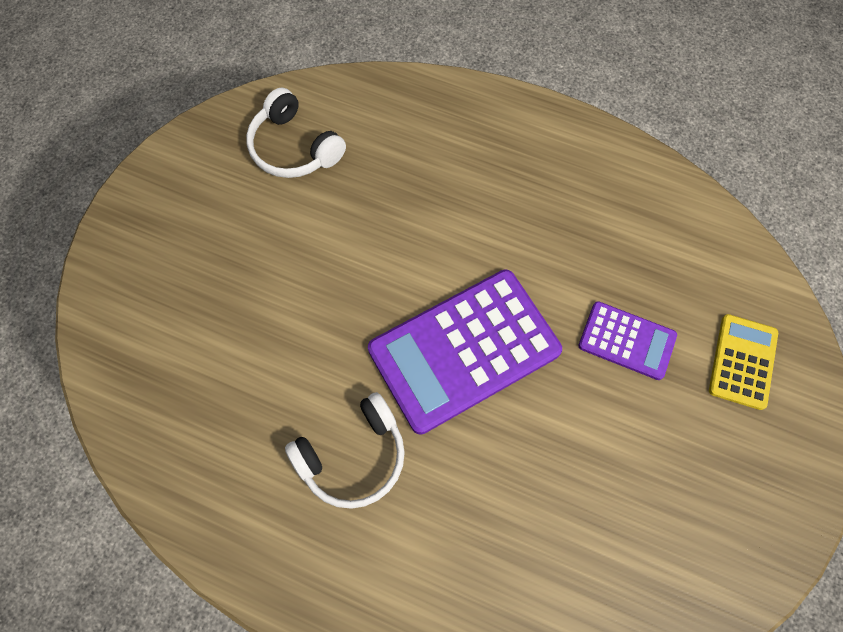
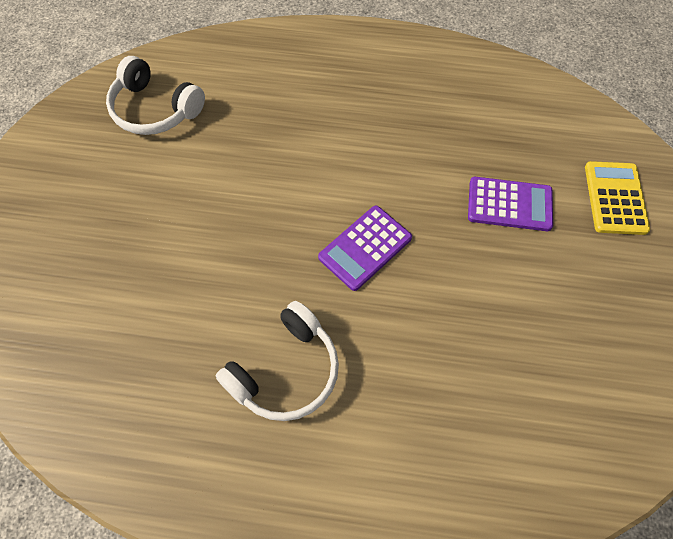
camera: 15 degrees left, 5 degrees down
(464, 350) = (365, 248): purple calculator -> purple calculator, size x0.52

